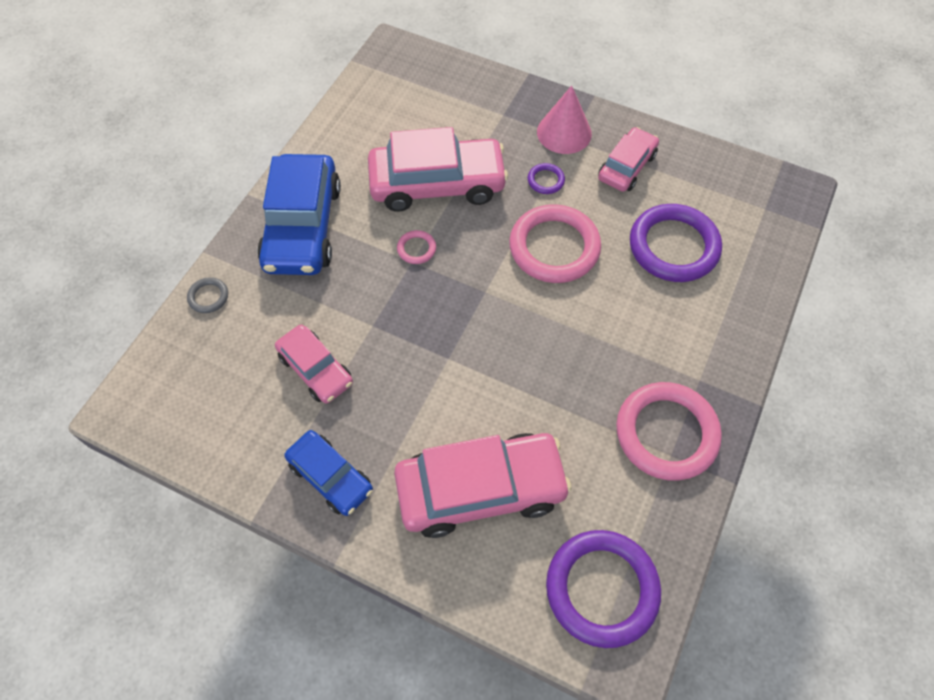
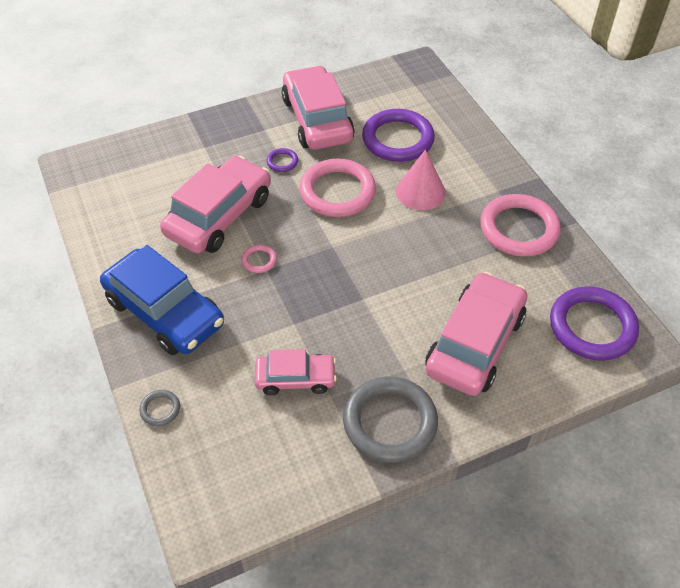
camera: 50 degrees left, 10 degrees down
(331, 476) = (390, 422): blue car -> grey ring
(564, 132) = (256, 129): pink cone -> pink cone (420, 192)
(626, 166) = (317, 119): pink car -> pink car, size x1.75

